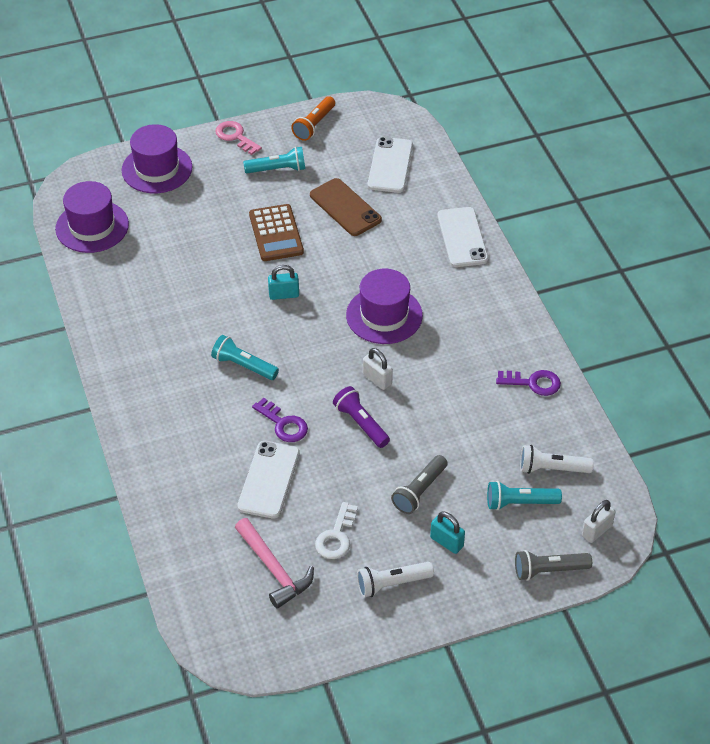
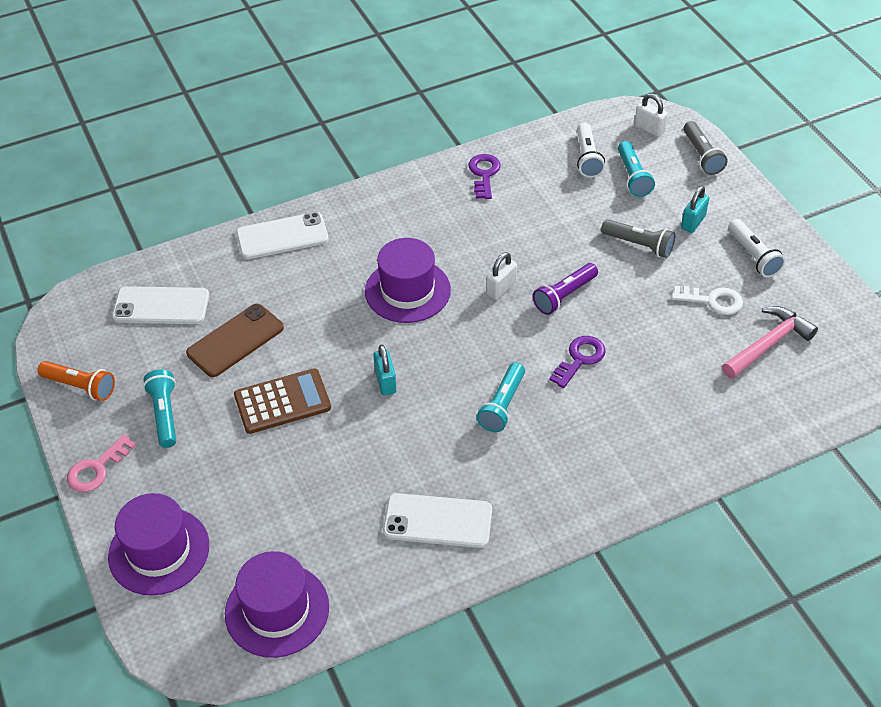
camera: 95 degrees left, 0 degrees up
(269, 480) = (658, 362): white phone -> white phone (438, 521)

